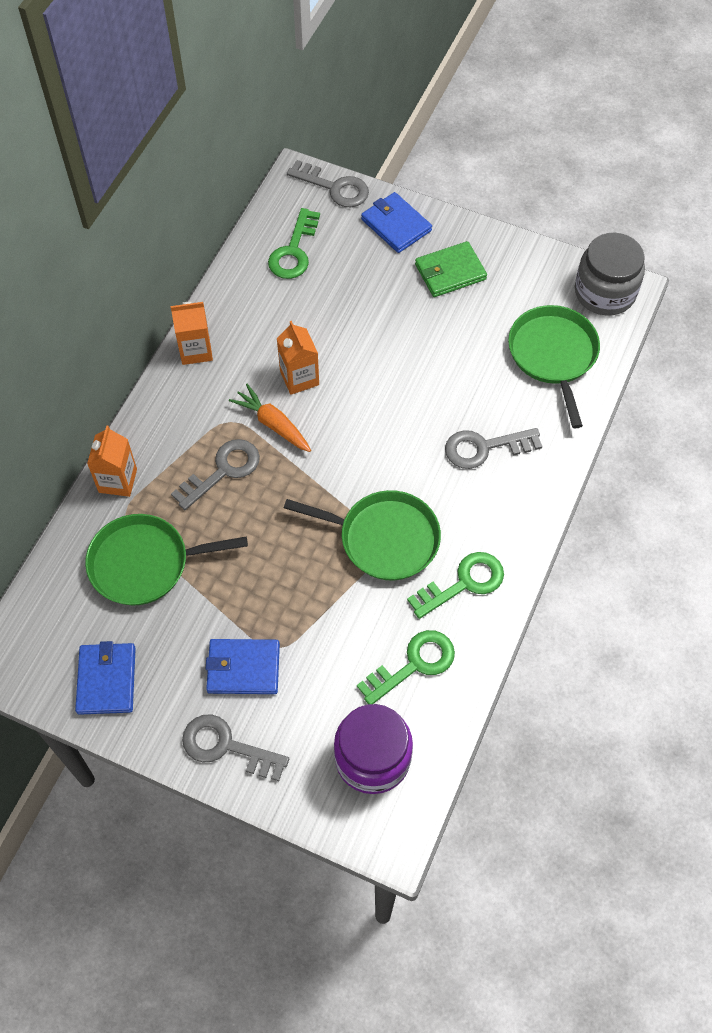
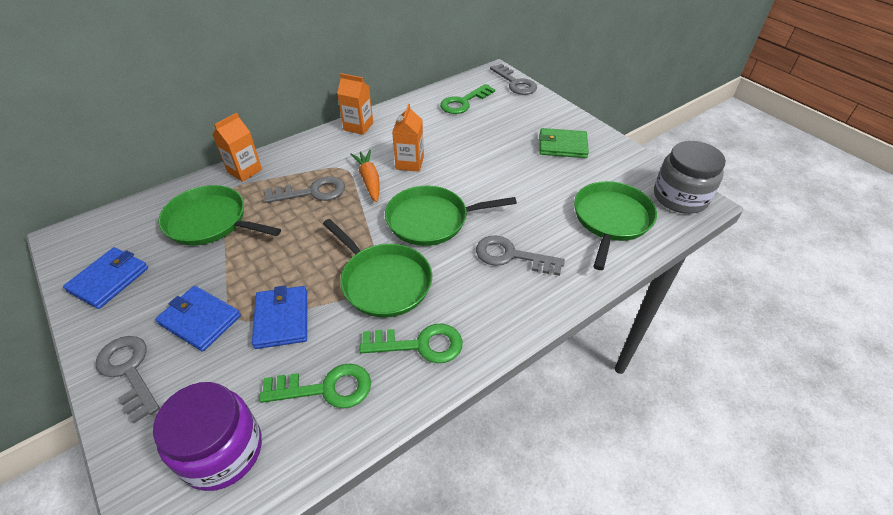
camera: 30 degrees right, 15 degrees down
(378, 443) = (431, 220): none -> green pan
(396, 225) = (542, 111): blue wallet -> blue wallet (281, 319)

